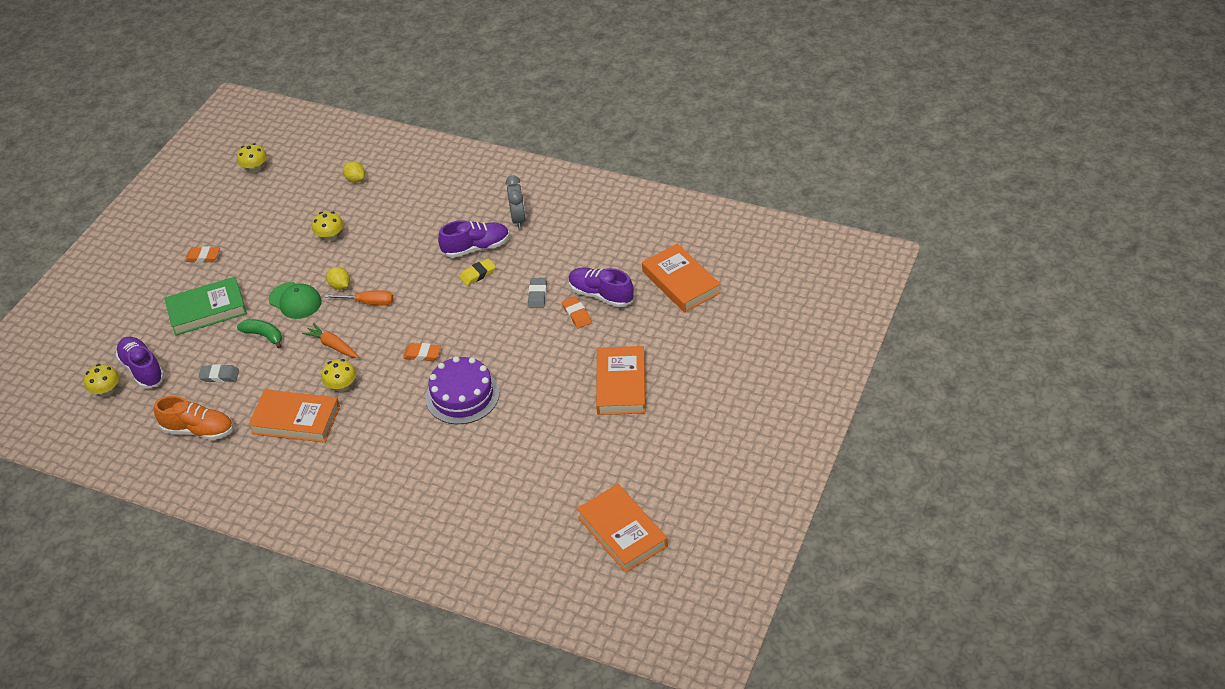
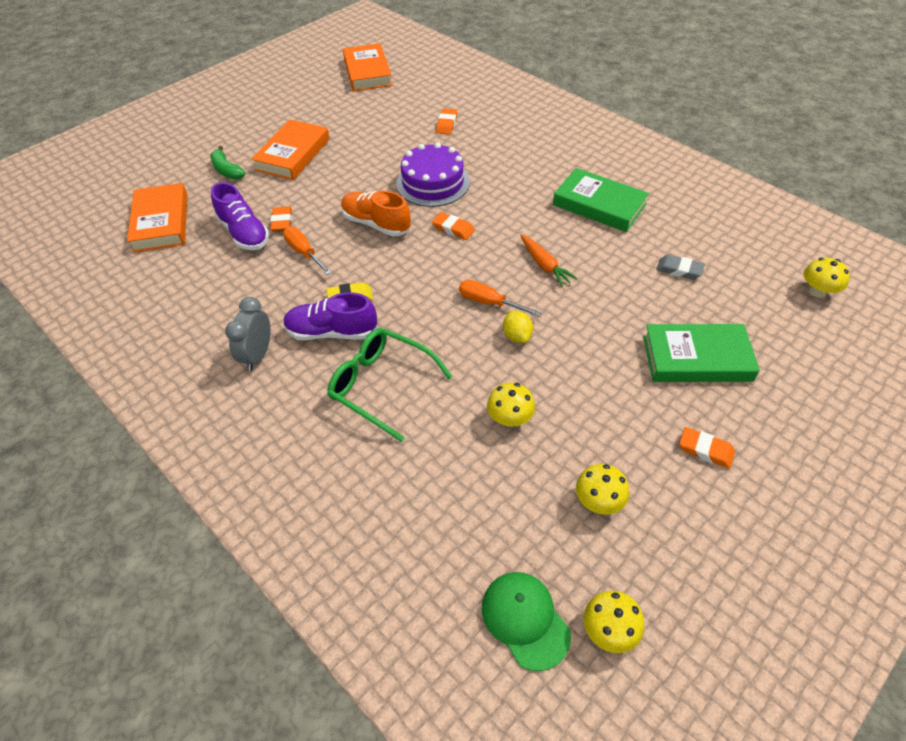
camera: 160 degrees left, 5 degrees up
(142, 369) = (776, 304): purple shoe -> none
(199, 430) = (701, 222): orange shoe -> orange shoe (376, 224)
(264, 335) = (623, 301): green banana -> green banana (227, 170)
(295, 301) = (578, 334): green cap -> green cap (525, 619)
(296, 420) = (599, 205): orange book -> green book
(341, 386) = (545, 222): yellow mushroom -> yellow mushroom (598, 501)
(355, 179) = (439, 521): yellow lemon -> none
(423, 228) = (380, 385): none -> green glasses
(482, 475) = (446, 124): none -> orange eraser
(537, 295) = (304, 253): grey eraser -> orange screwdriver

